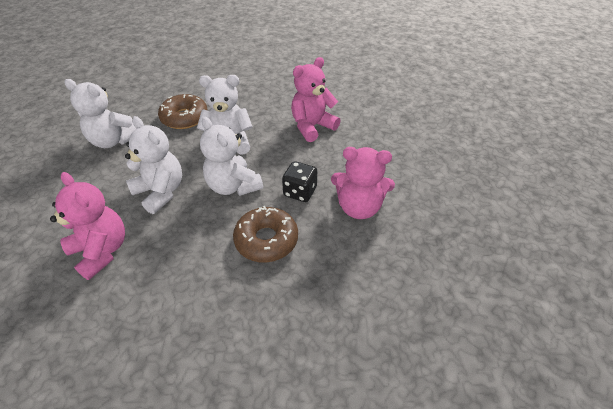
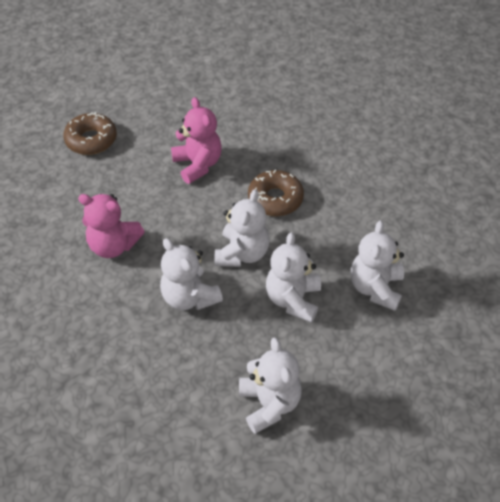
camera: 125 degrees left, 5 degrees up
(101, 251) = (375, 288): pink teddy bear -> white teddy bear
(184, 118) = (181, 368): brown donut -> brown donut (91, 140)
(300, 192) = (211, 206): black dice -> none

